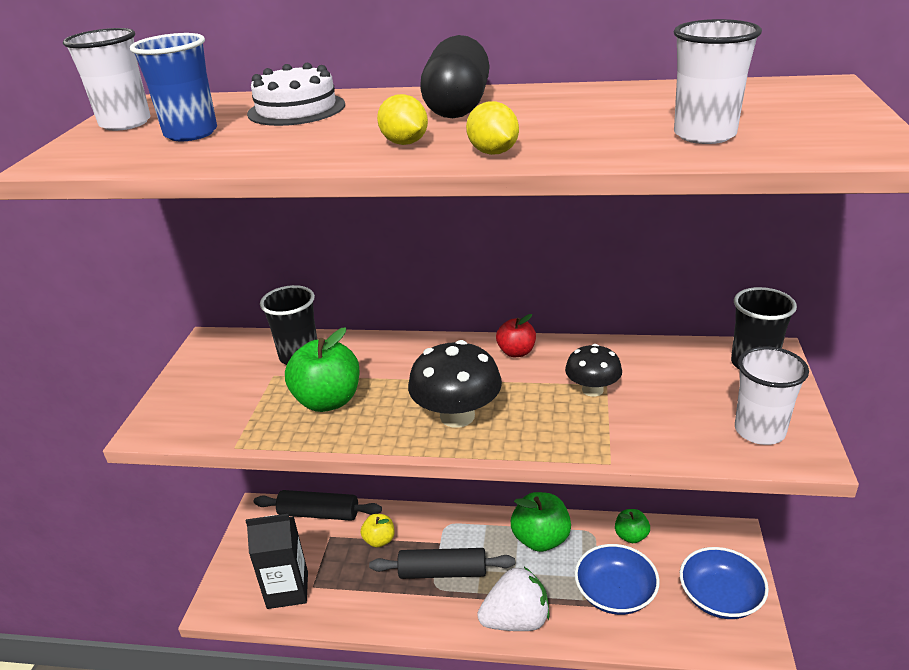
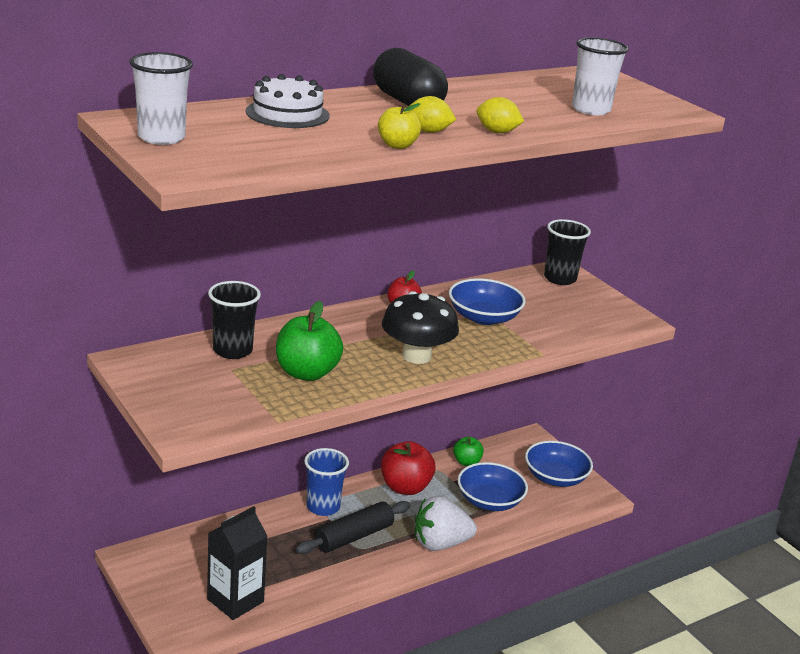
camera: 45 degrees left, 5 degrees down
(191, 133) = (247, 140): blue cup -> blue cup (323, 507)
(319, 513) = (196, 538): black rolling pin -> none
(379, 540) = (276, 536): yellow apple -> yellow apple (397, 145)
(516, 620) = (440, 544): white strawberry -> white strawberry turned 135 degrees counterclockwise
(541, 539) = (405, 487): green apple -> red apple
(592, 390) = (484, 317): black mushroom -> blue bowl
(759, 431) = (603, 315): white cup -> none

